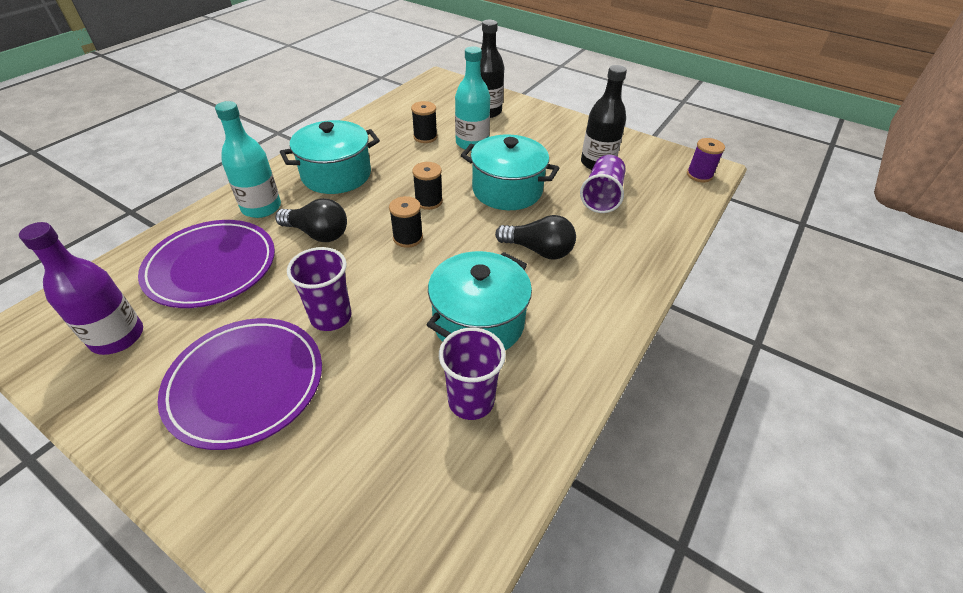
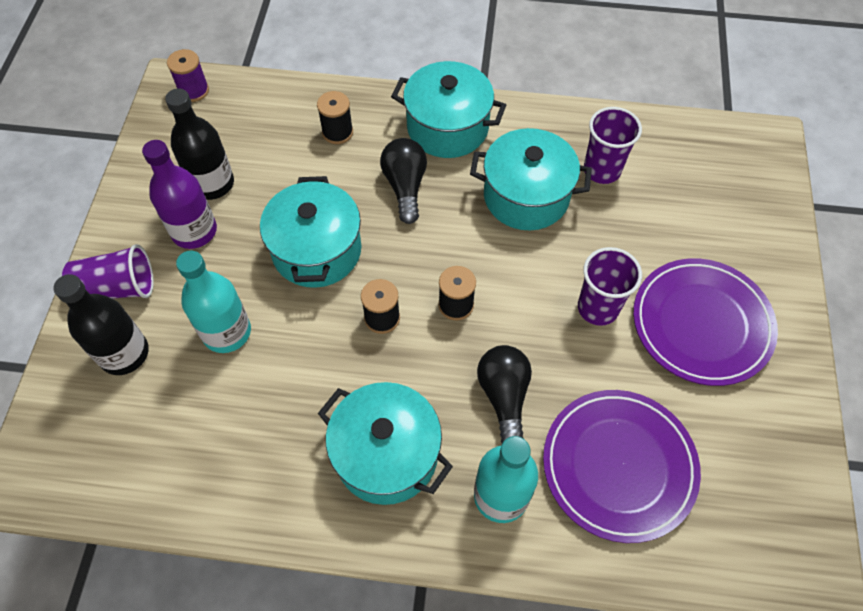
camera: 115 degrees left, 15 degrees up
(117, 337) = (746, 472): purple bottle -> purple bottle (194, 231)
(425, 137) = (237, 398): black spool -> black spool (337, 132)
(594, 301) = (447, 127): none -> turquoise pot
(602, 197) = (282, 162): purple cup -> purple cup (117, 288)

